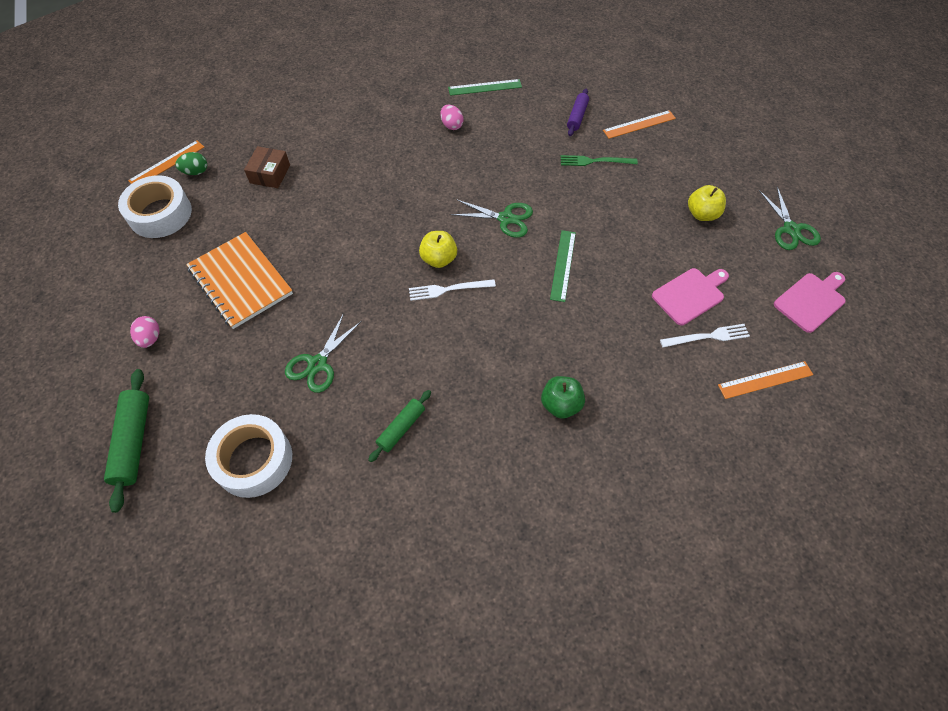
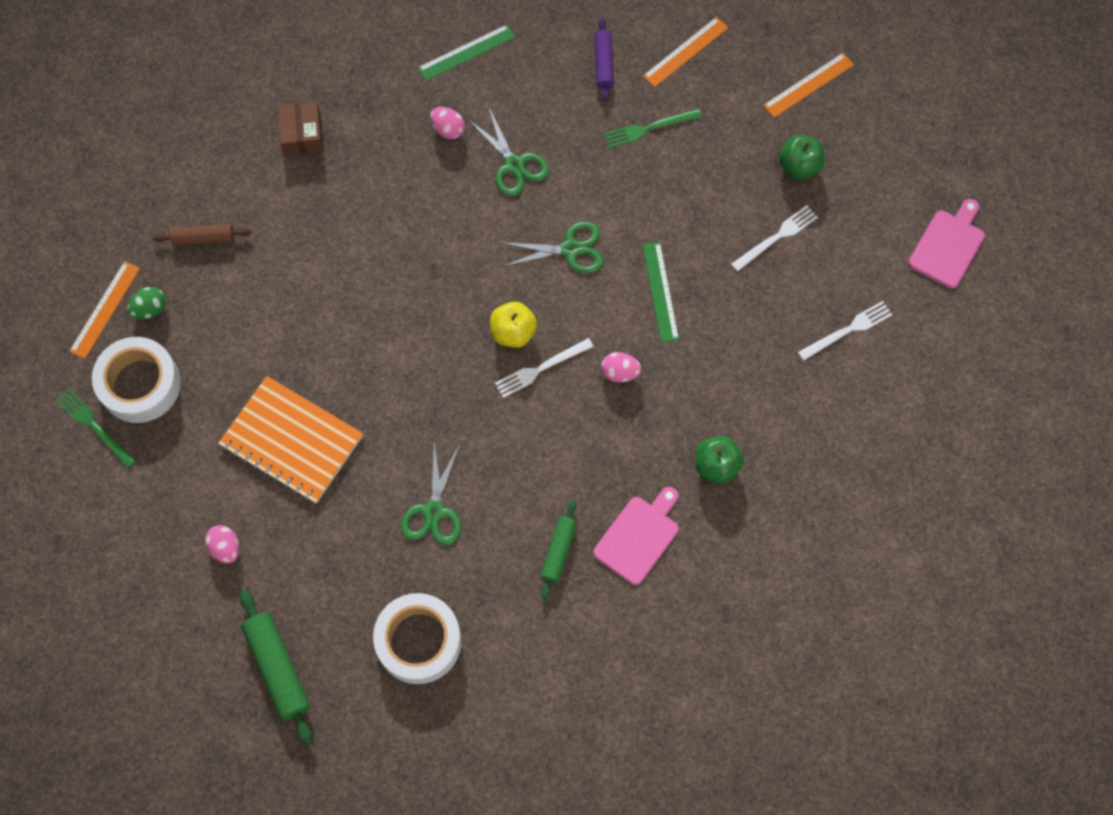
camera: 20 degrees left, 10 degrees up
(114, 230) = (94, 426): none -> green fork
(255, 142) = (204, 239): none -> brown rolling pin
(270, 174) = (248, 281): brown box -> brown box (302, 134)
(508, 311) = (620, 372): none -> pink egg
(669, 255) = (776, 237): none -> white fork
(690, 295) = (815, 283): pink cutting board -> pink cutting board (639, 537)
(702, 214) = (799, 166): yellow apple -> green apple
(765, 380) = (921, 362): orange ruler -> orange ruler (808, 85)
(791, 229) = (906, 154): green scissors -> green scissors (514, 165)

